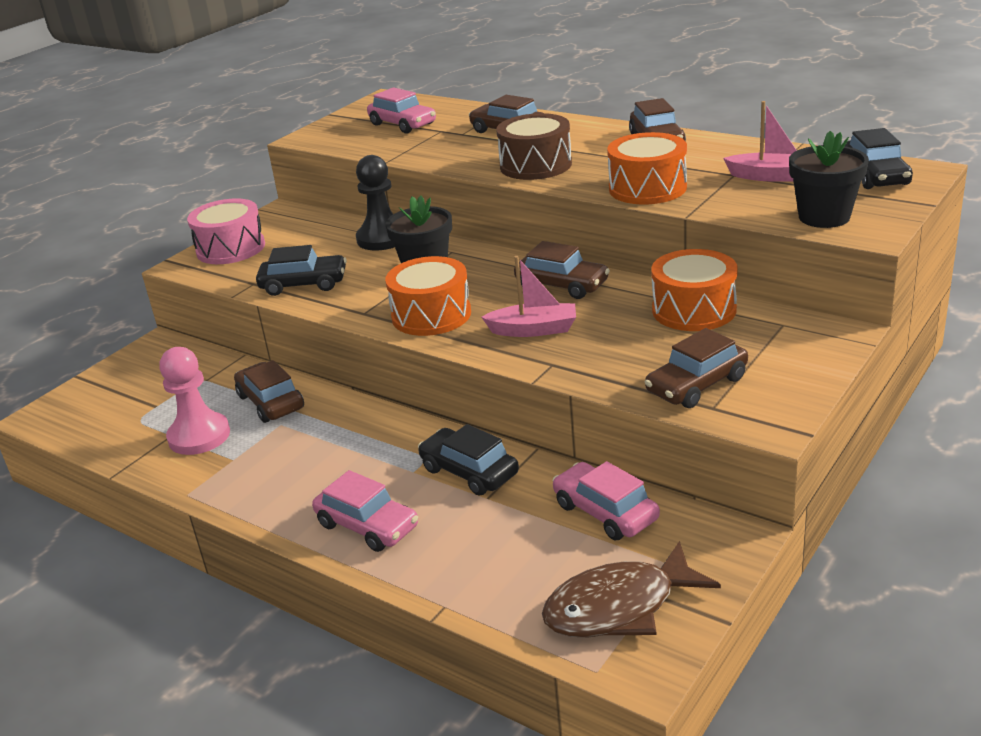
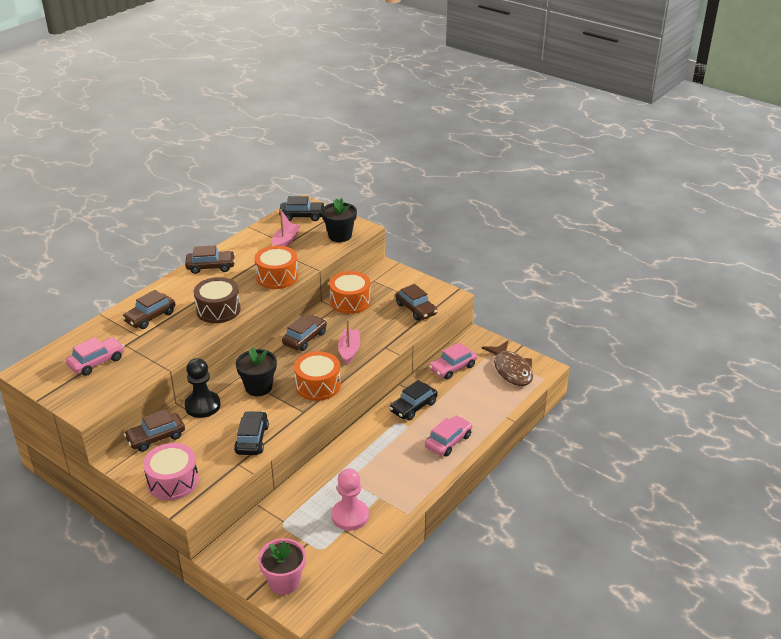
camera: 90 degrees left, 5 degrees up
(90, 398) = (284, 582): none -> pink flower pot
(270, 402) = (323, 486): brown car -> brown car (156, 437)

